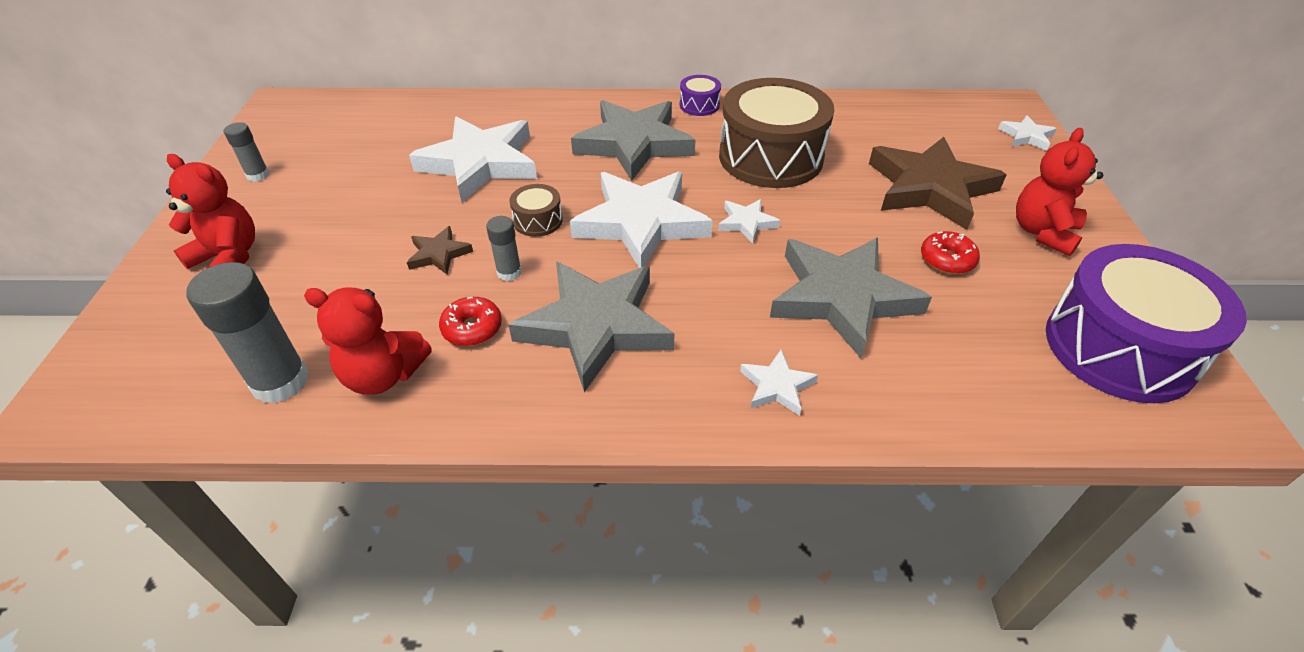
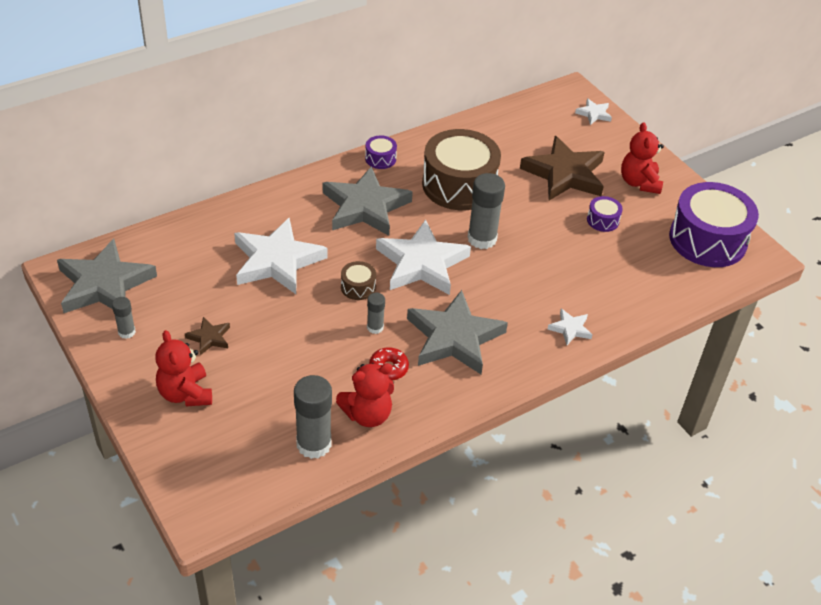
camera: 35 degrees left, 0 degrees up
(229, 257) = (185, 394): red teddy bear -> red teddy bear turned 105 degrees counterclockwise
(439, 254) = (320, 334): brown star -> brown star (209, 338)
(747, 223) = (482, 239): white star -> grey glue stick
(842, 298) = (566, 266): grey star -> grey star (104, 284)
(947, 260) = (603, 220): red donut -> purple drum

